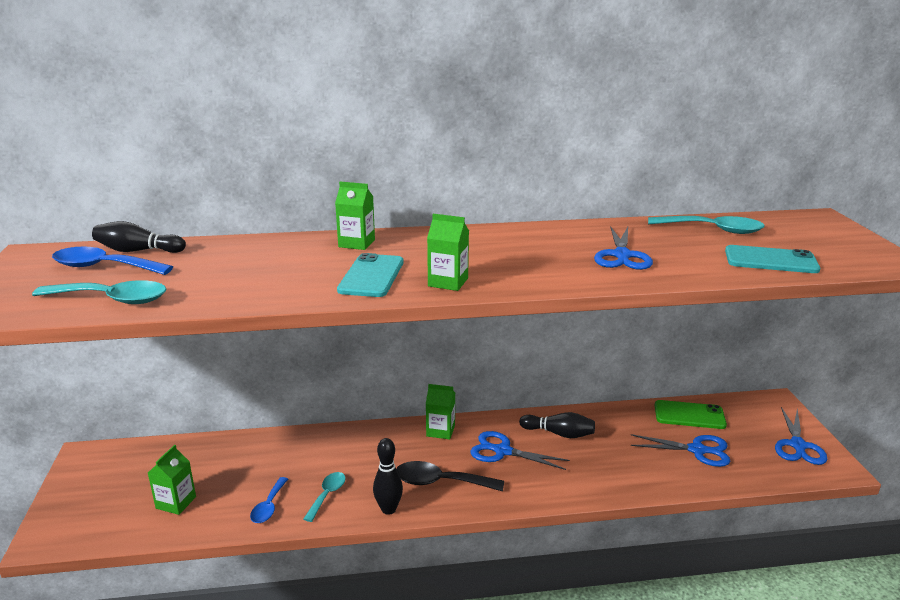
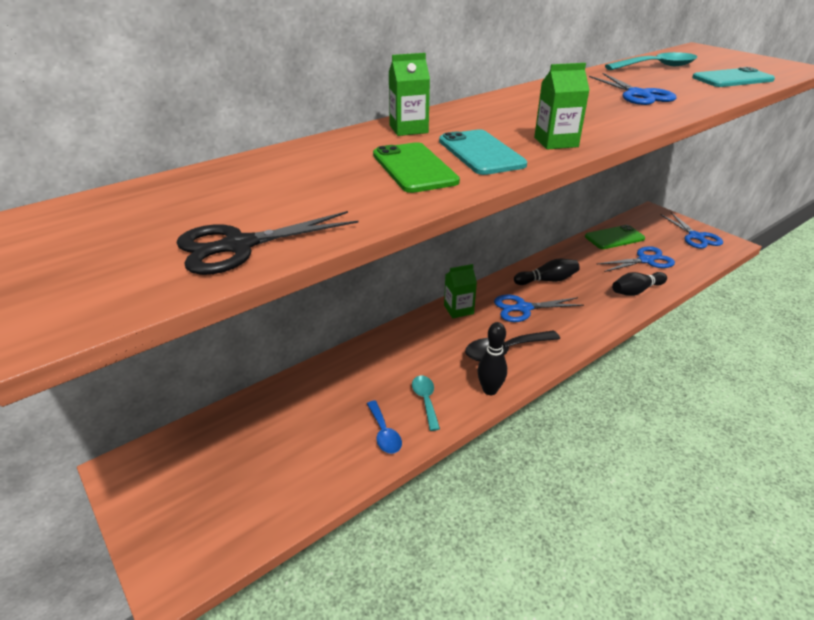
camera: 30 degrees left, 10 degrees up
(104, 267) = (156, 215): blue spoon -> none
(112, 299) = (237, 246): turquoise spoon -> black scissors
(138, 251) = (170, 188): black bowling pin -> black bowling pin (636, 291)
(176, 502) = (286, 471): green carton -> none
(302, 276) = (414, 168): none -> green phone

